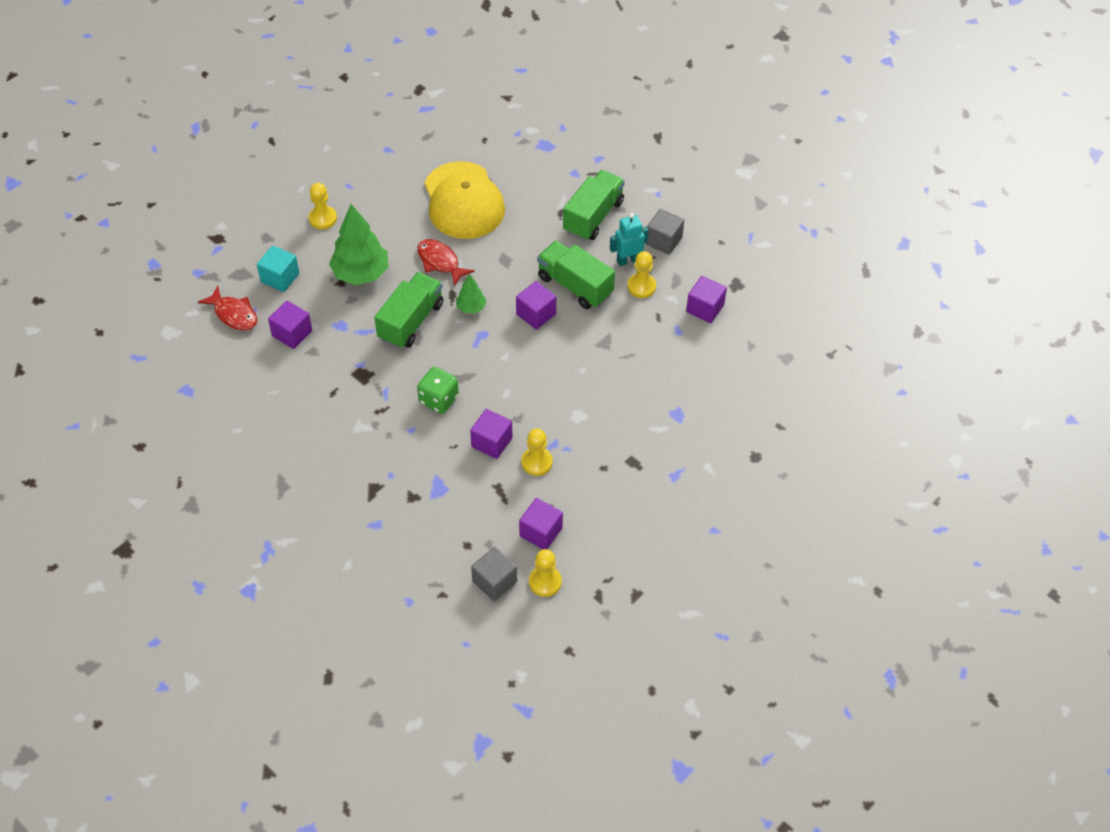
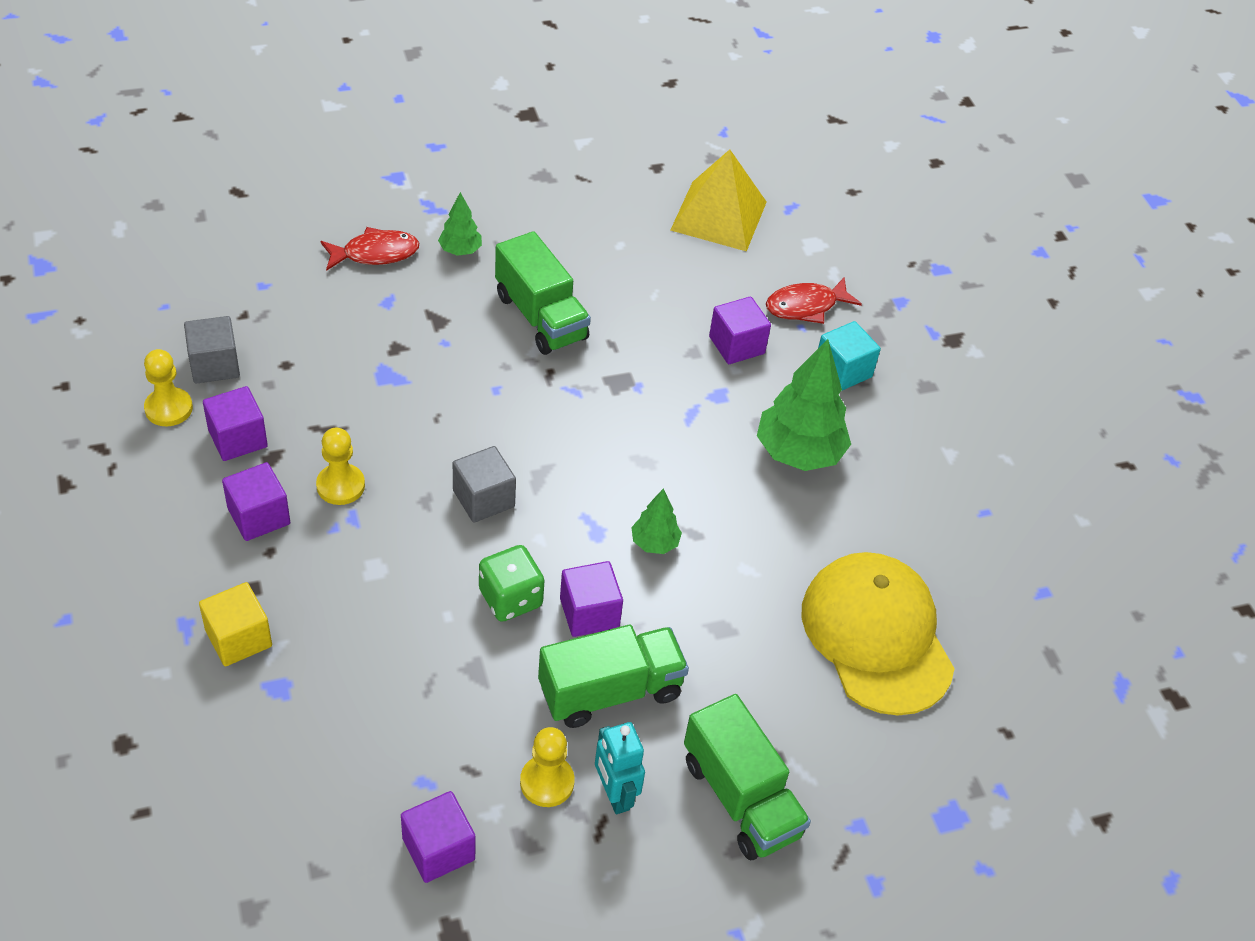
camera: 115 degrees right, 5 degrees down
(171, 391) = (719, 215): none -> yellow pyramid
(301, 511) = (460, 250): none -> green tree
(323, 218) = (931, 456): yellow pawn -> none
(411, 321) = (675, 467): green truck -> green truck (541, 317)
(438, 399) = (521, 436): green dice -> green dice (510, 598)
(440, 262) = (765, 548): red fish -> red fish (375, 253)
(463, 201) = (876, 635): yellow cap -> yellow cap turned 60 degrees clockwise
(492, 442) = (410, 456): purple cube -> purple cube (259, 516)
(628, 260) = (614, 795): turquoise robot -> turquoise robot turned 150 degrees clockwise
(663, 241) = (622, 875): grey cube -> grey cube (483, 499)
(664, 447) = (238, 638): none -> yellow cube

